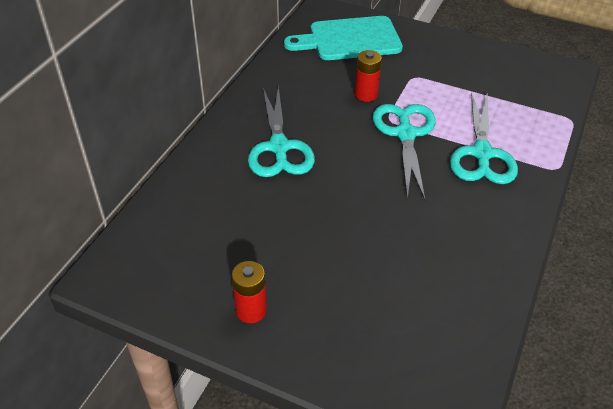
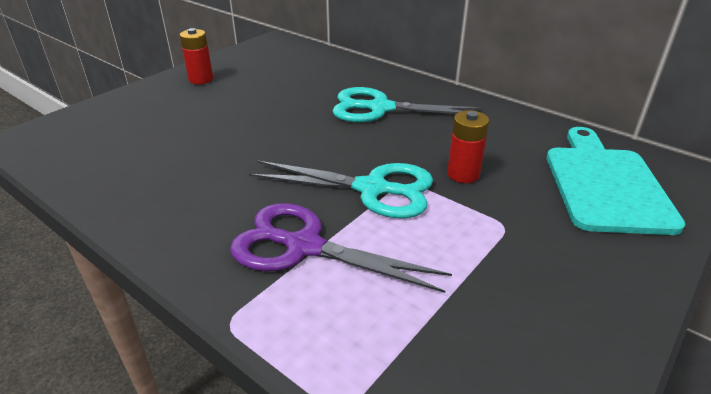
camera: 105 degrees right, 10 degrees down
(482, 154) = (304, 246): turquoise scissors -> purple scissors

